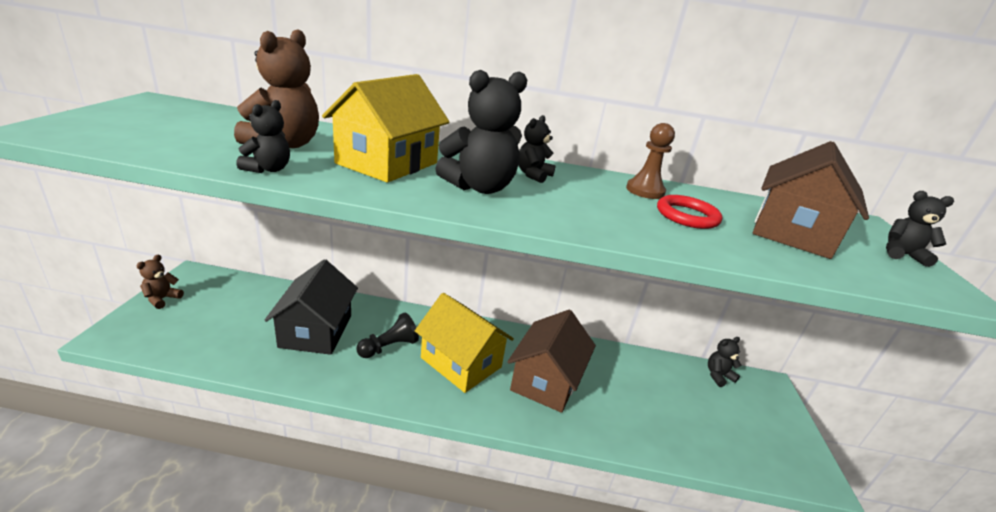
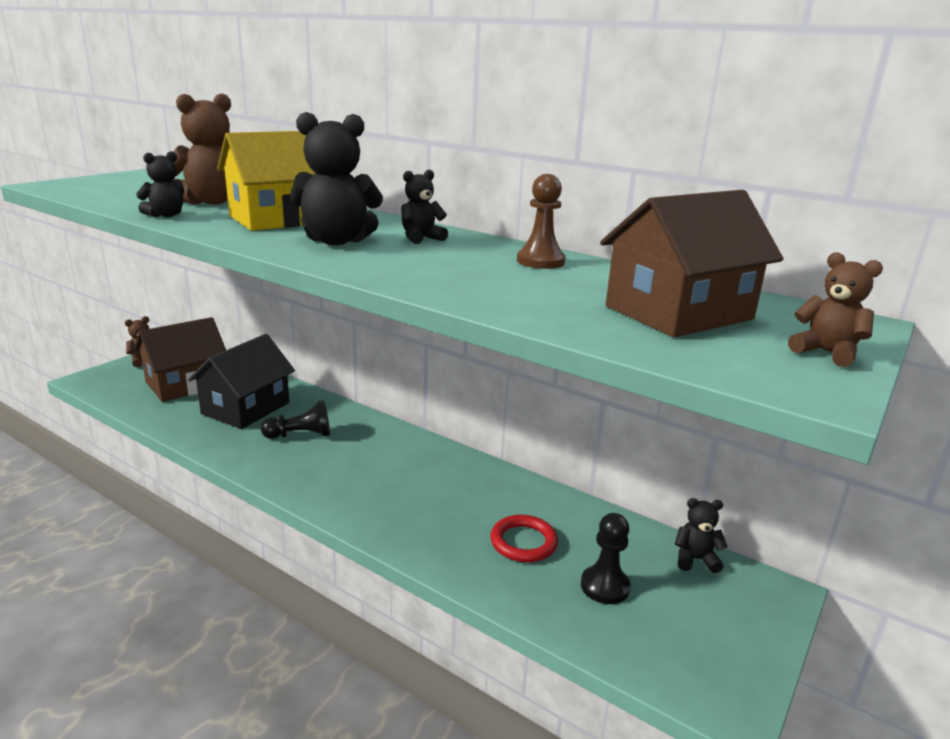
camera: 30 degrees right, 5 degrees down
(461, 362) = (360, 464): yellow house -> none
(546, 380) = (440, 502): brown house -> brown house (185, 384)
(687, 216) = (546, 284): red ring -> red ring (523, 542)
(694, 415) = (604, 586): none -> black pawn
(901, 255) = (826, 353): black teddy bear -> brown teddy bear

